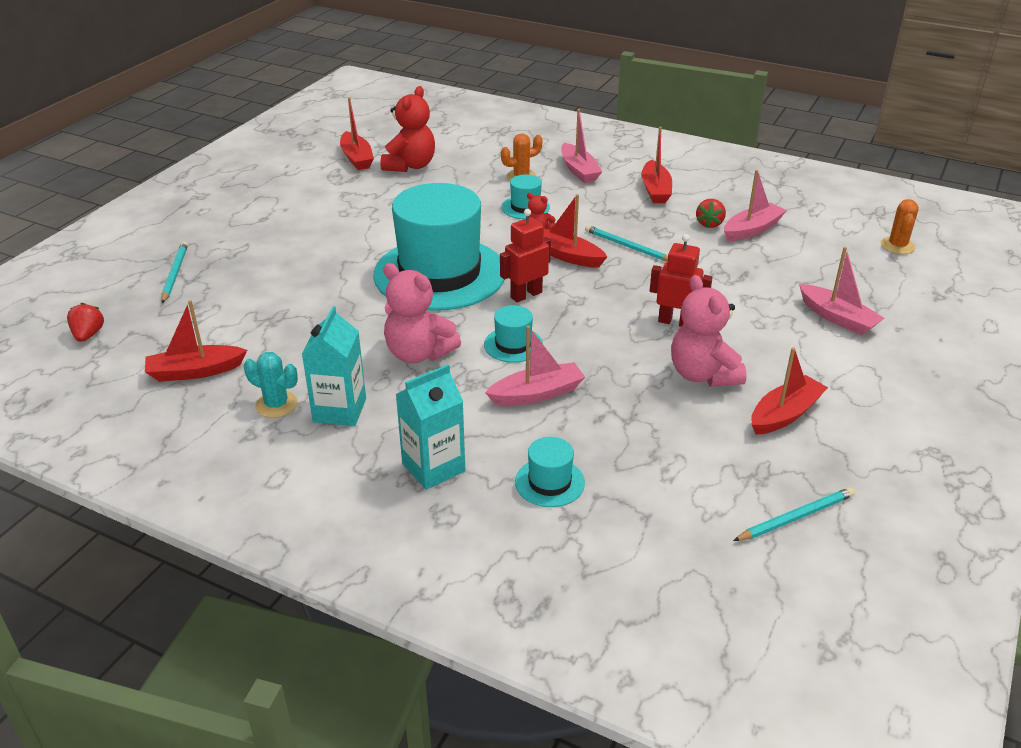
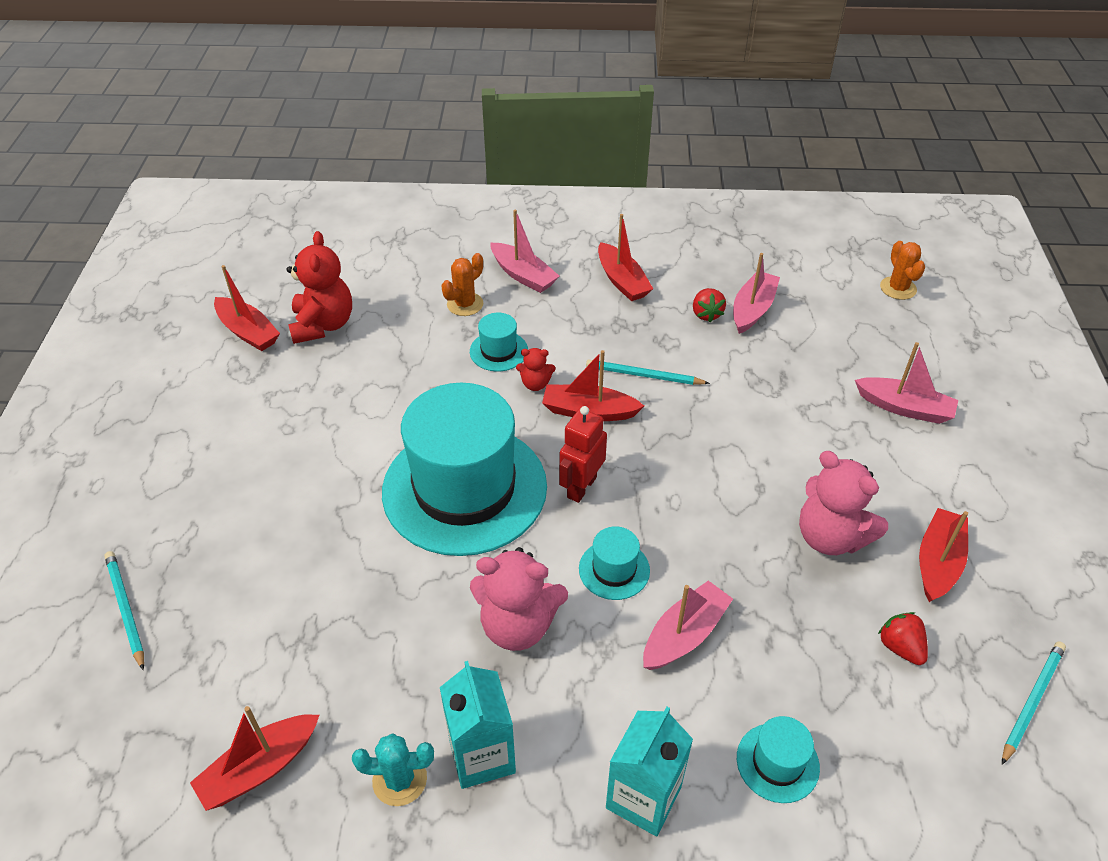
camera: 25 degrees left, 10 degrees up
(88, 335) = (69, 764): red strawberry -> red strawberry (900, 647)
(675, 322) = (758, 470): red robot -> none

